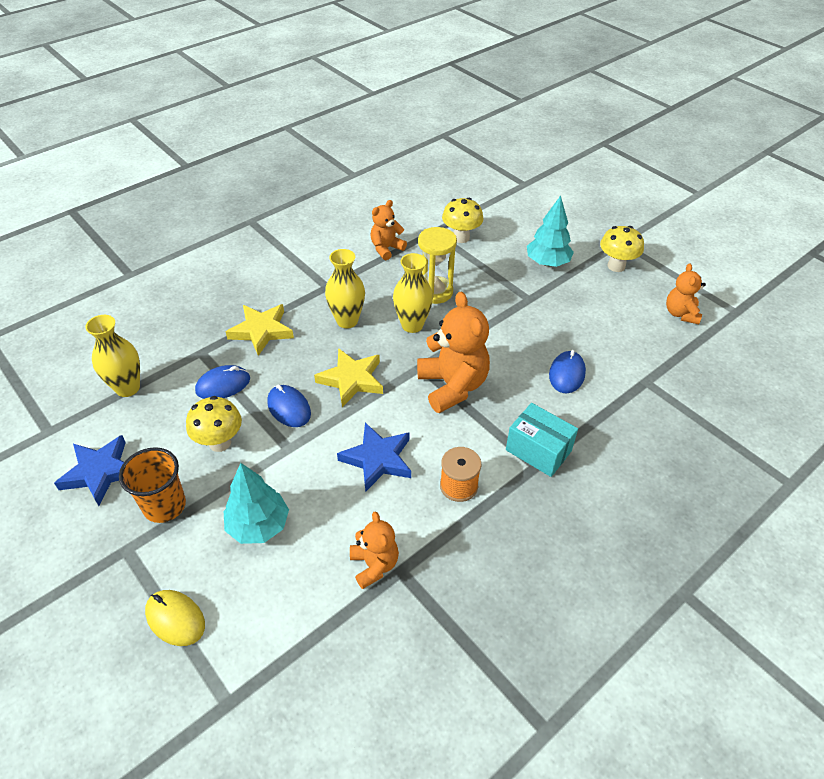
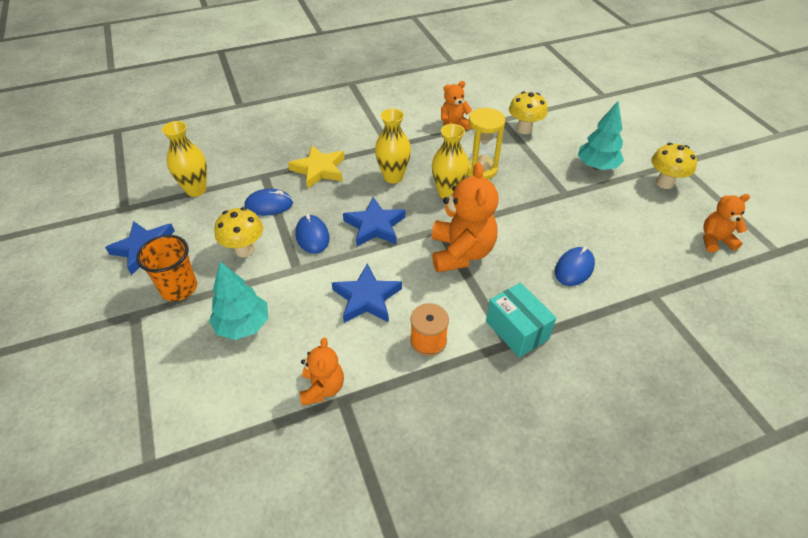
camera: 20 degrees right, 0 degrees up
(175, 618) = (143, 381): yellow mouse -> none
(351, 380) = (375, 226): yellow star -> blue star
(680, 314) = (715, 240): orange teddy bear -> orange teddy bear turned 60 degrees clockwise

